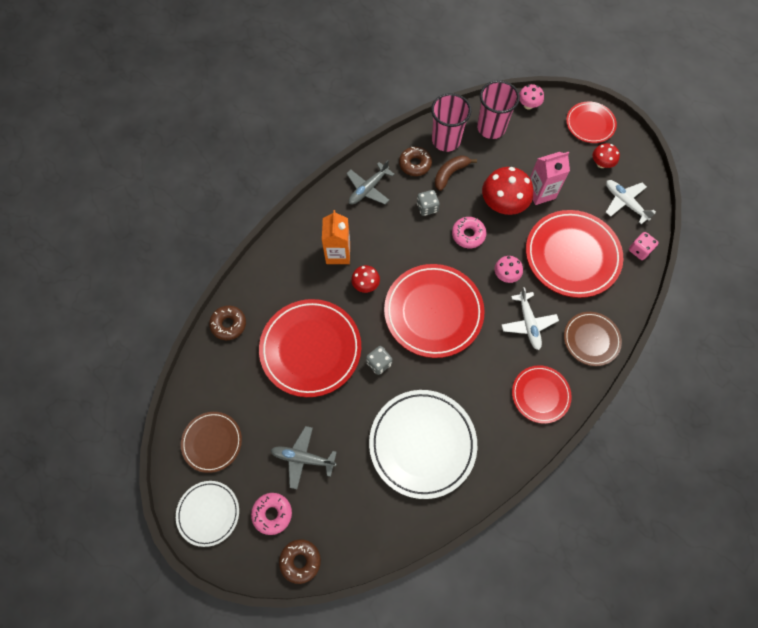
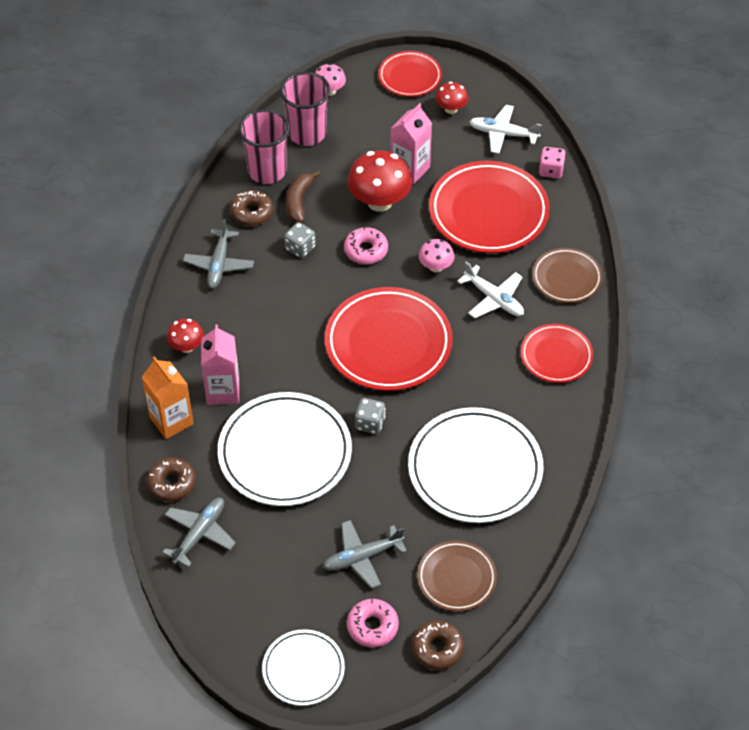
camera: 35 degrees left, 15 degrees down
(212, 442) = (250, 603): brown plate -> brown plate (456, 578)
(219, 371) = (199, 534): none -> grey plane
(306, 280) = (223, 391): none -> pink carton
(311, 349) = (285, 453): red plate -> white plate
(338, 253) = (238, 345): orange carton -> orange carton (171, 421)
(365, 284) = (294, 358): red mushroom -> red mushroom (186, 346)

